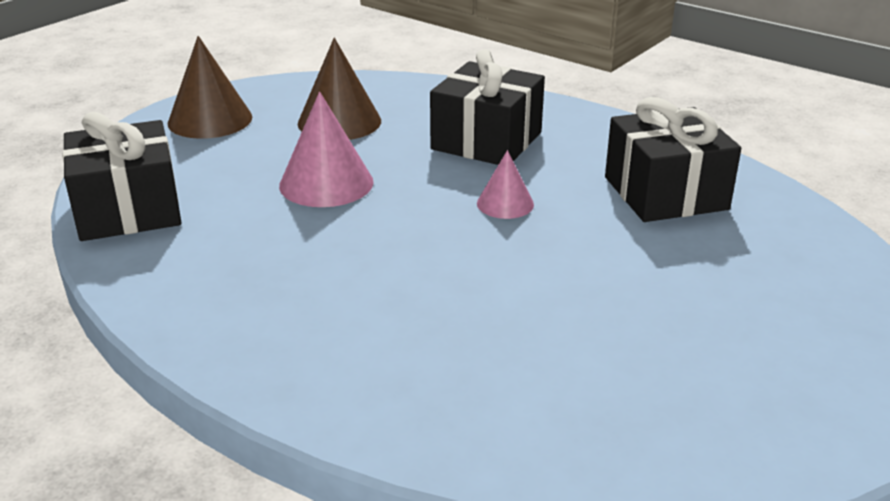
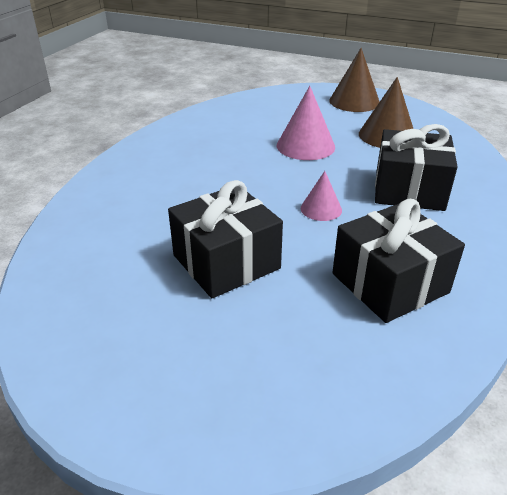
camera: 75 degrees right, 5 degrees up
(128, 209) = (246, 105): black gift -> black gift (226, 262)

